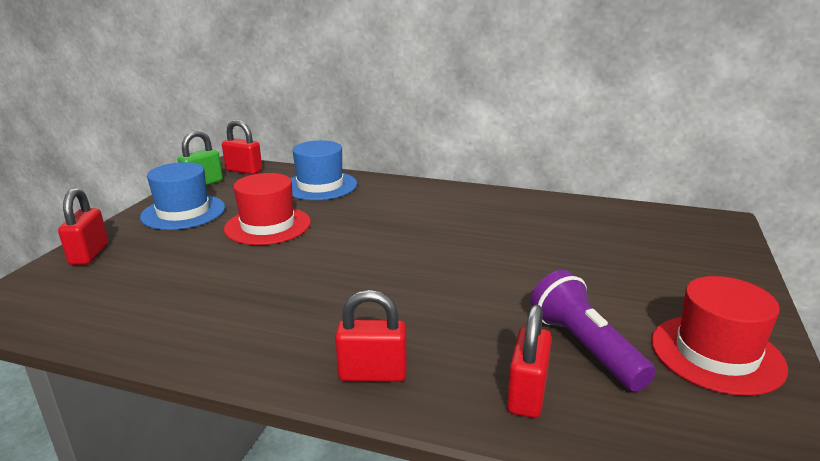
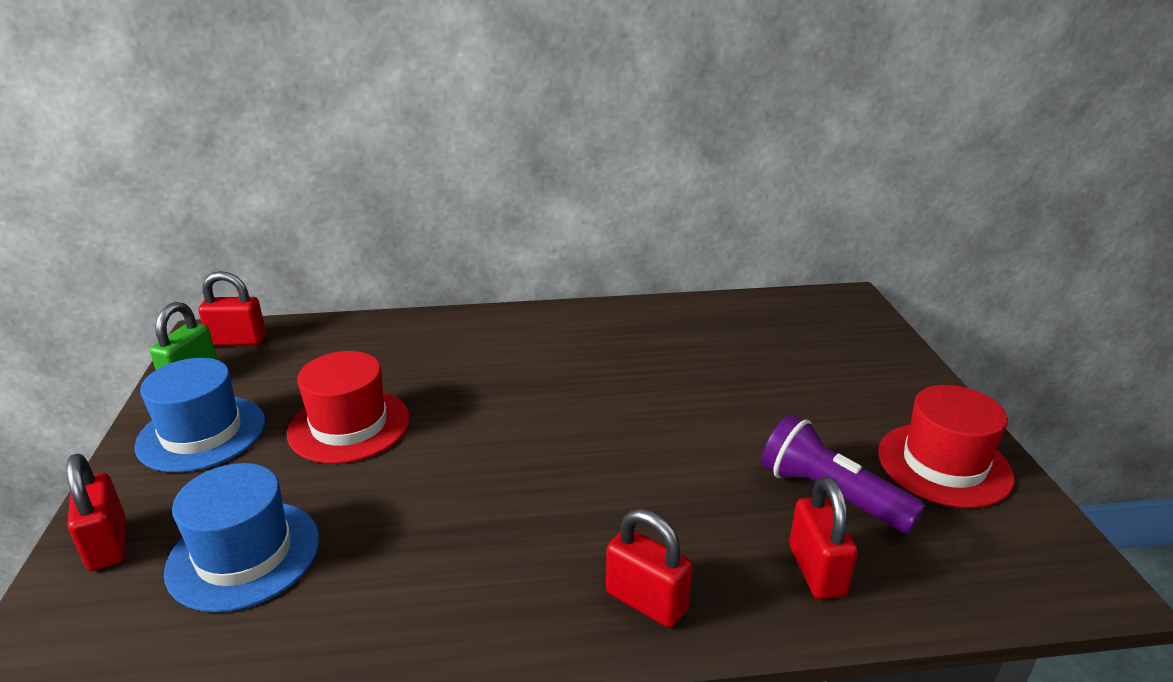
camera: 25 degrees left, 5 degrees up
(320, 186) = (372, 344): blue hat -> blue hat (244, 554)
(373, 374) = (646, 601): red padlock -> red padlock turned 60 degrees clockwise

